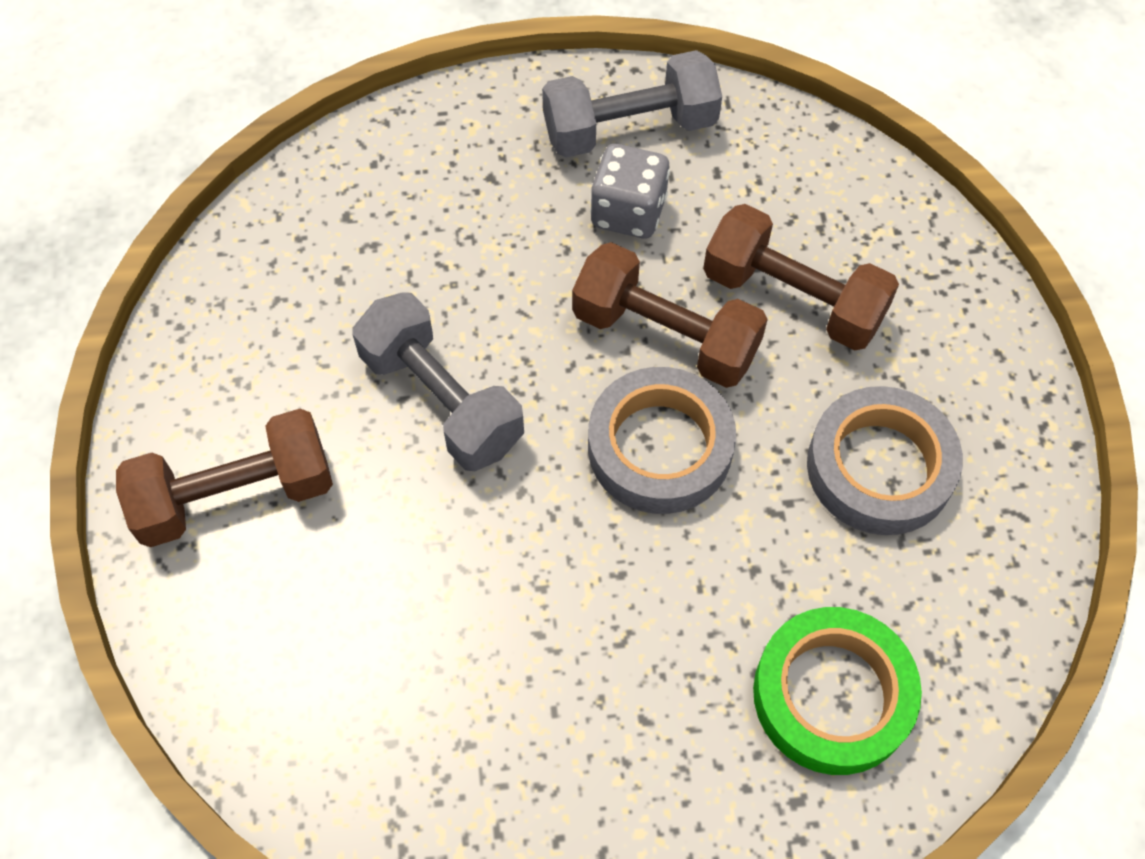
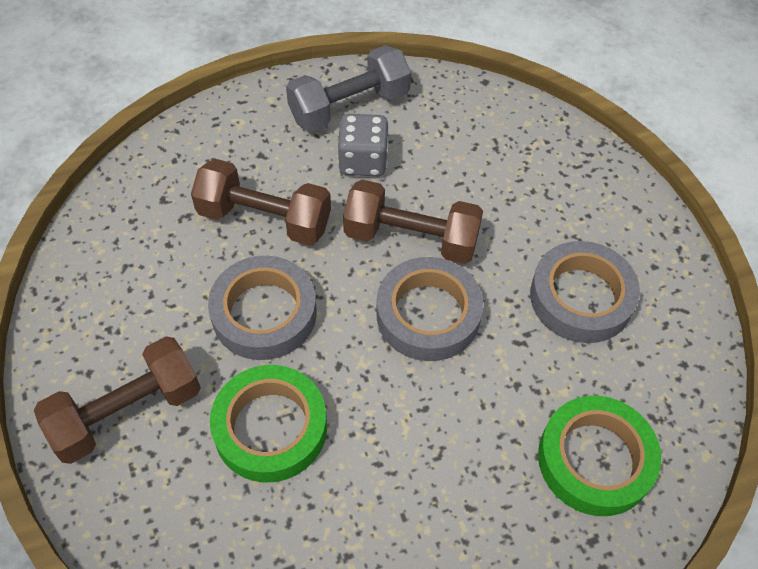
camera: 15 degrees left, 5 degrees down
(412, 556) = (270, 428): none -> green tape
(441, 400) = (264, 313): grey dumbbell -> grey tape
(793, 298) = (491, 197): brown dumbbell -> brown dumbbell (264, 219)

